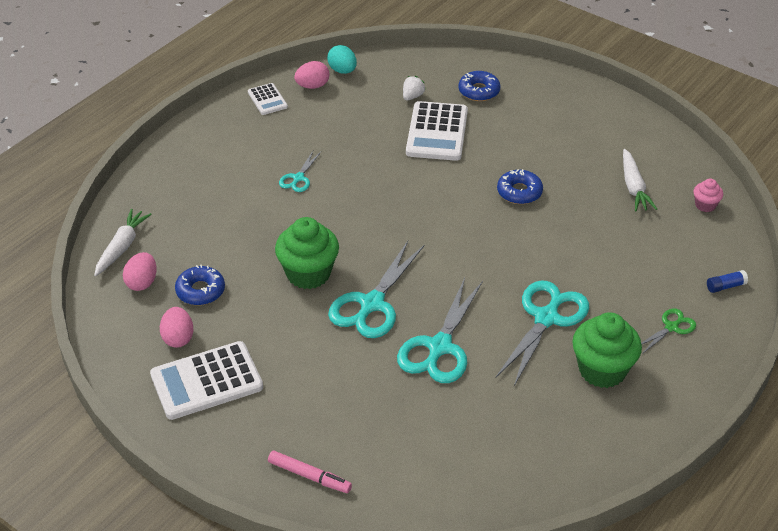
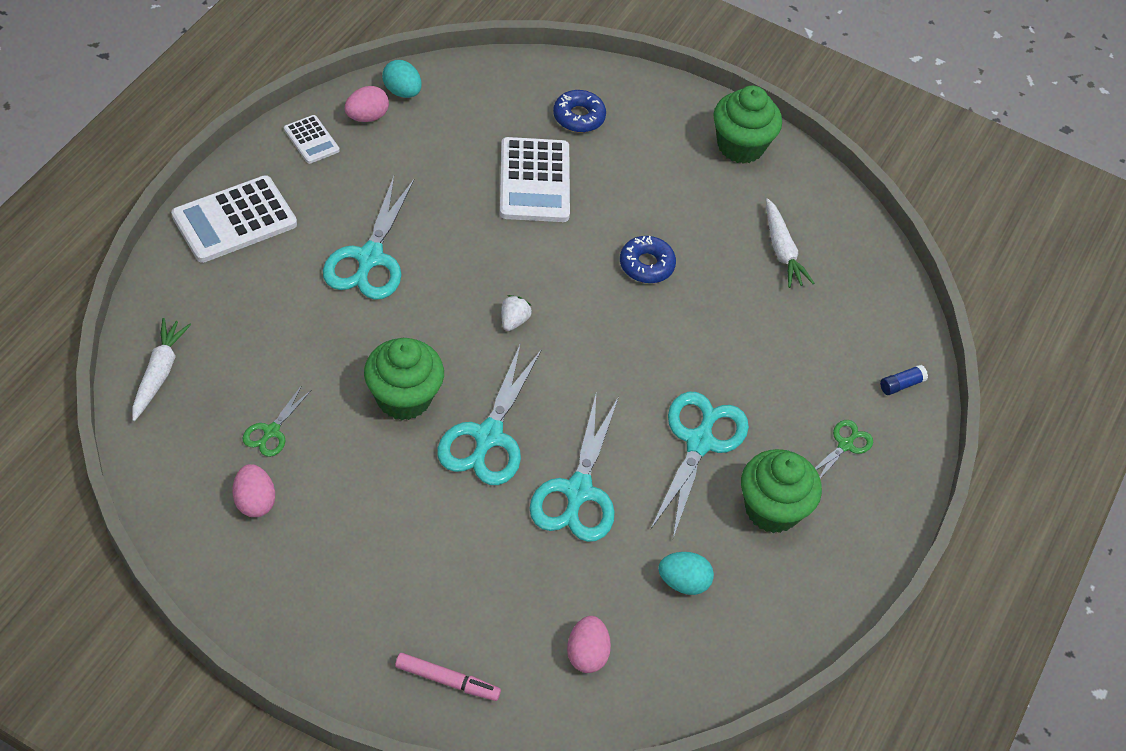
camera: 15 degrees left, 10 degrees up
(142, 282) = (194, 424): pink egg -> pink egg (586, 654)
(200, 291) = (271, 431): blue donut -> green scissors
(206, 381) = (301, 560): white calculator -> white calculator (234, 220)
(298, 178) = (370, 258): turquoise scissors -> turquoise scissors, size x1.96
(412, 96) = (496, 128): white strawberry -> white strawberry (514, 321)
(518, 419) = (683, 582): none -> turquoise egg
(608, 114) = (740, 146): none -> green cupcake
(705, 205) = (868, 272): pink cupcake -> none

